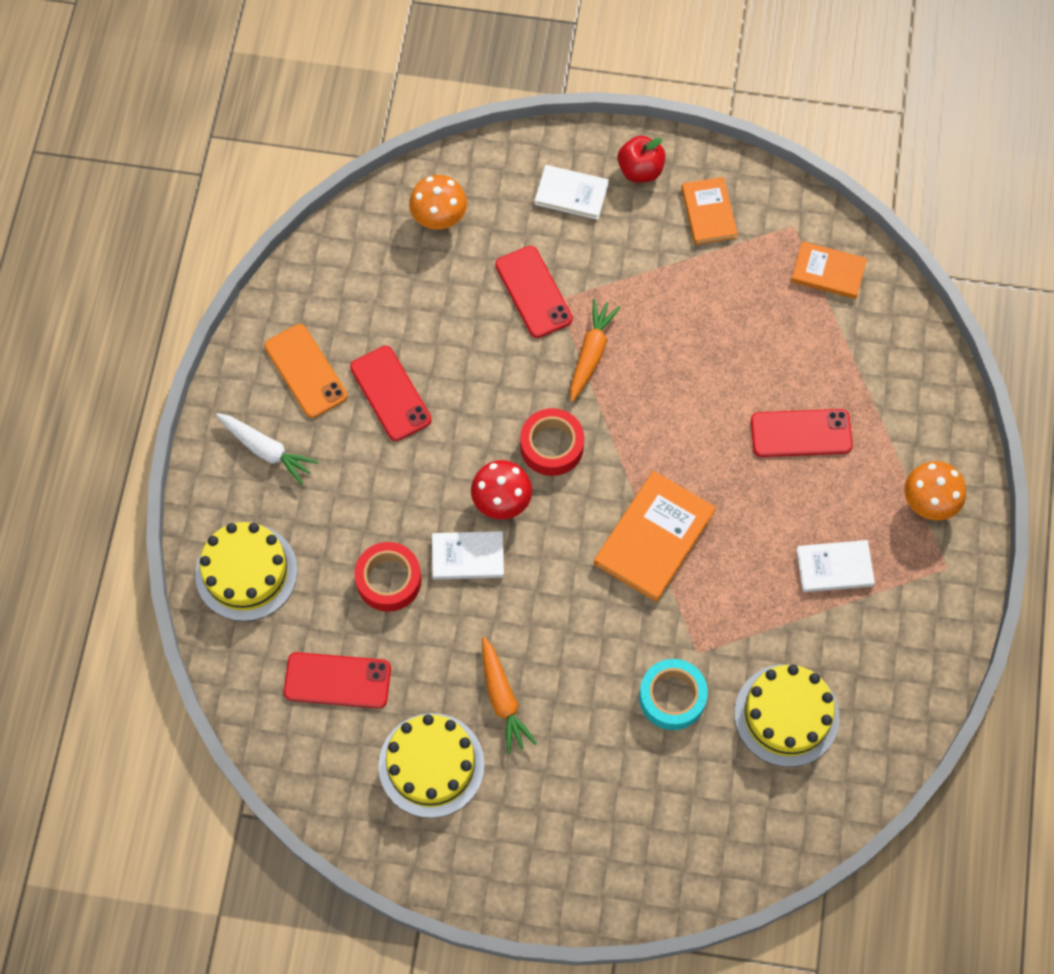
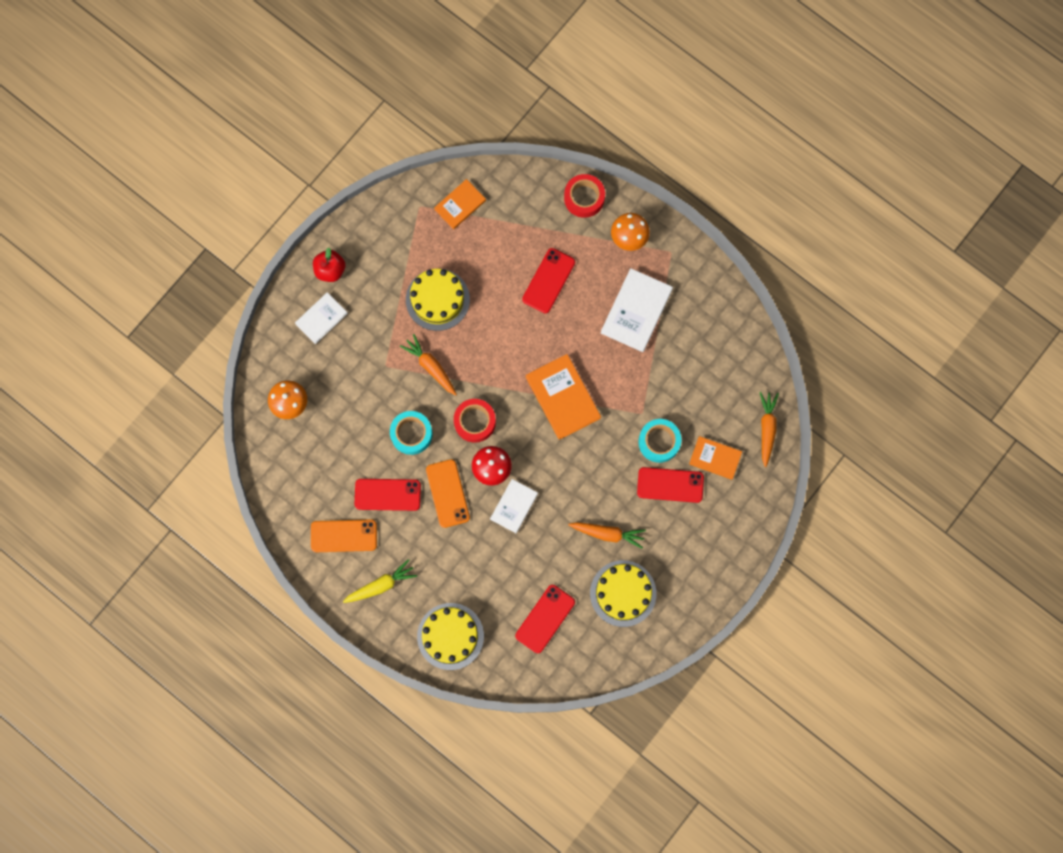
camera: 60 degrees left, 10 degrees up
(266, 450) = (381, 585): white carrot -> yellow carrot
(389, 580) = (502, 558): red tape -> red tape (584, 198)
(436, 465) = (448, 493): none -> orange phone
(488, 378) = (411, 434): none -> turquoise tape
(533, 292) = (372, 377): red phone -> red phone (670, 485)
(708, 212) = (382, 248): orange book -> orange book (715, 458)
(784, 836) = (767, 429): none -> orange carrot
(786, 715) = (703, 387): yellow cake -> yellow cake (437, 299)
(834, 567) = (636, 311): white book -> white book, size x1.60

